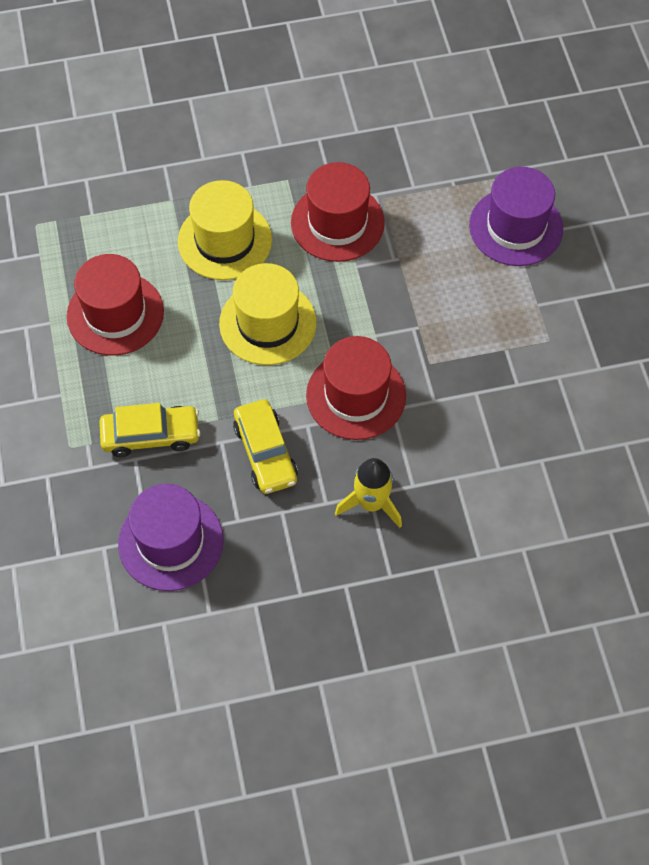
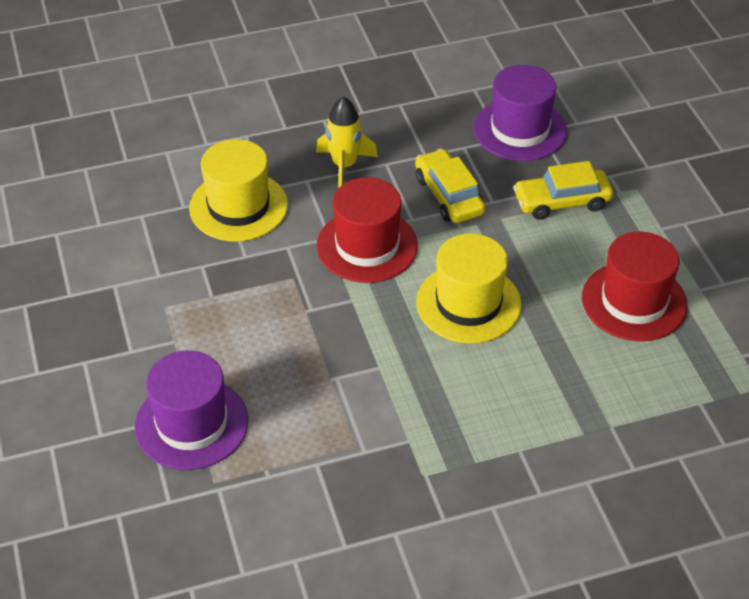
camera: 175 degrees right, 15 degrees down
(225, 240) = (535, 384): yellow hat -> yellow hat (238, 206)
(337, 223) = (406, 413): red hat -> none

